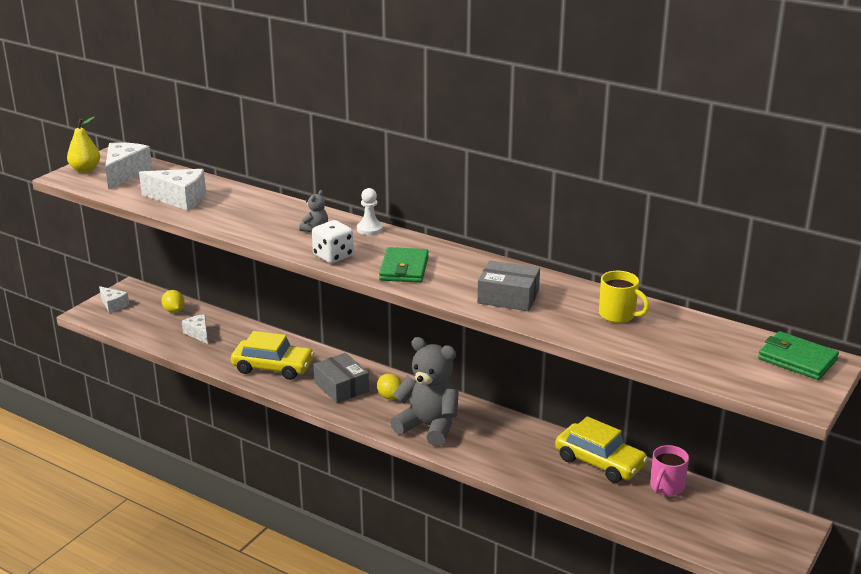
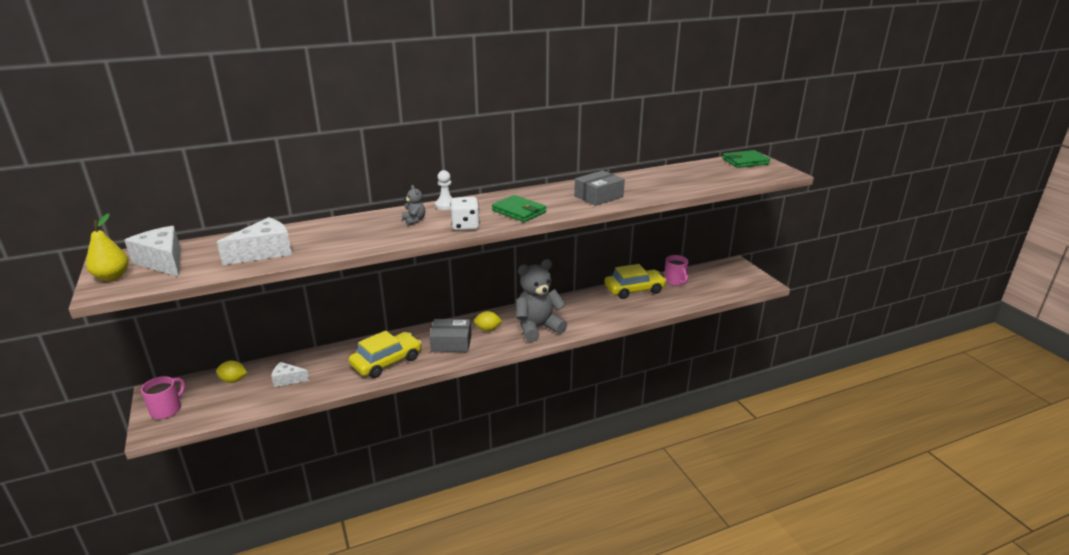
camera: 55 degrees left, 0 degrees up
(113, 305) = (167, 409): white cheese -> pink mug
(618, 315) = (656, 179): yellow mug -> none

